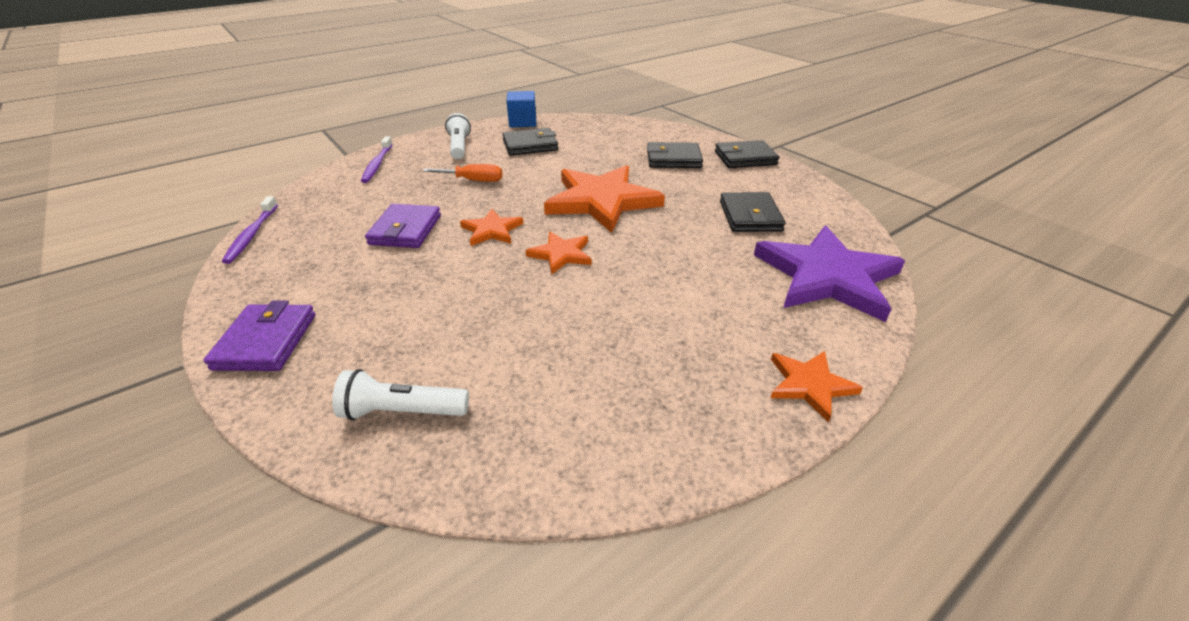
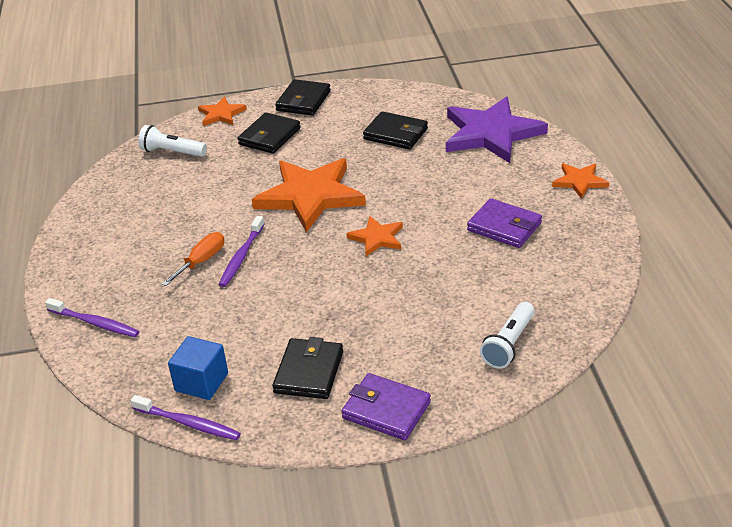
camera: 60 degrees left, 0 degrees up
(405, 230) = (266, 317): purple wallet -> purple wallet (504, 227)
(459, 147) = (107, 257): white flashlight -> white flashlight (172, 152)
(489, 195) = (241, 256): none -> purple toothbrush
(492, 230) = (309, 267): orange star -> orange star (221, 114)
(522, 122) = (87, 202): blue cube -> blue cube (201, 382)
(530, 145) = (154, 210): black wallet -> black wallet (309, 372)

